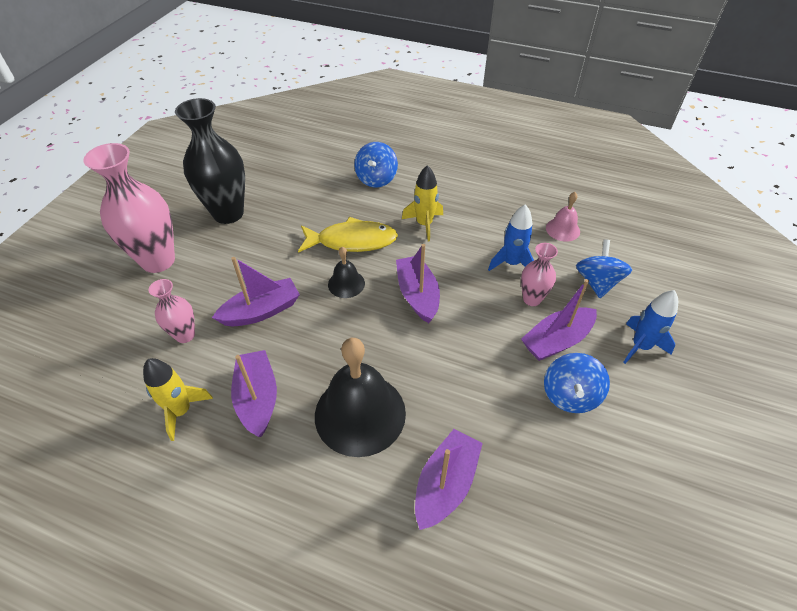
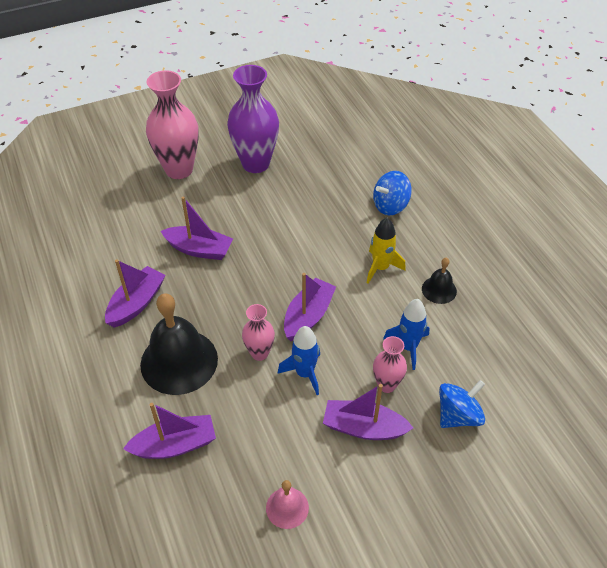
camera: 45 degrees right, 0 degrees up
(181, 411) = (92, 277): yellow rocket -> none
(185, 335) = (142, 232): pink vase -> pink vase (259, 353)
(228, 213) = (255, 164): black vase -> purple vase
(346, 284) = (271, 271): black bell -> black bell (439, 290)
(352, 241) = (312, 243): yellow fish -> none
(562, 229) = (490, 354): pink bell -> pink bell (287, 507)
(570, 395) = (321, 469): blue spinning top -> none
(640, 346) = (423, 486): blue rocket -> blue rocket (304, 373)

